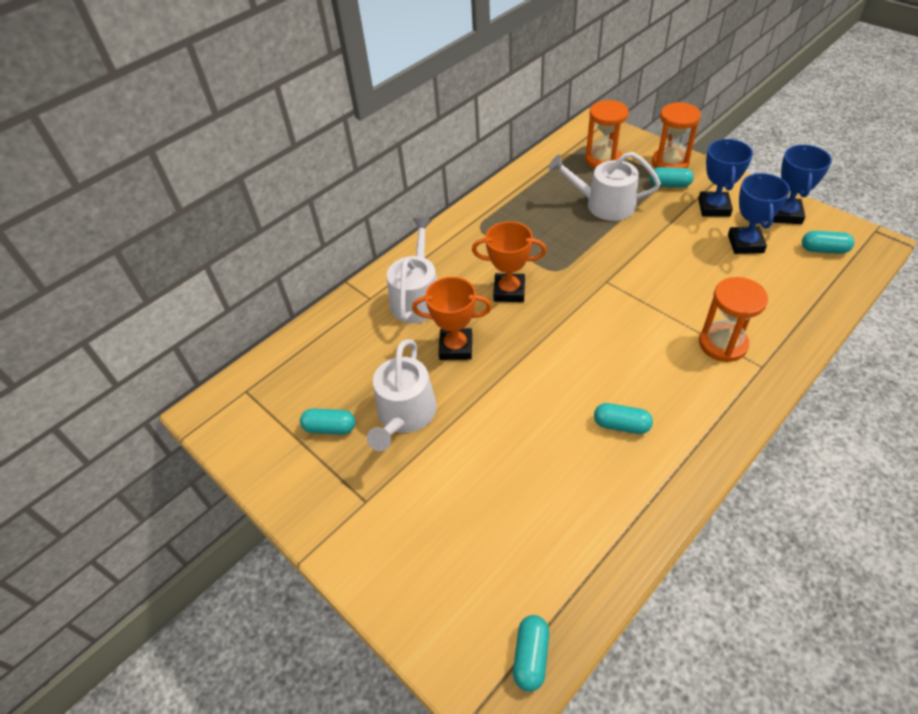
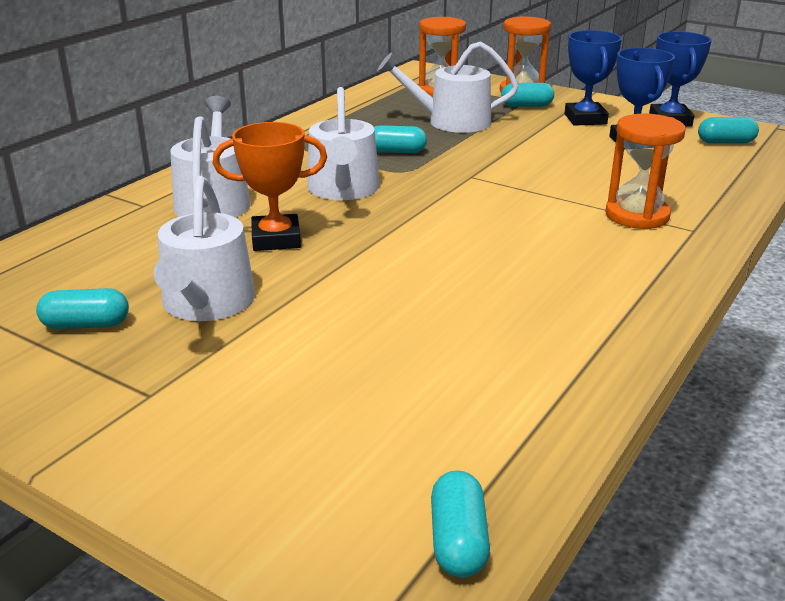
camera: 15 degrees left, 20 degrees down
(509, 291) = (343, 190): orange trophy -> white watering can
(621, 425) = (528, 290): turquoise capsule -> turquoise capsule (396, 151)

